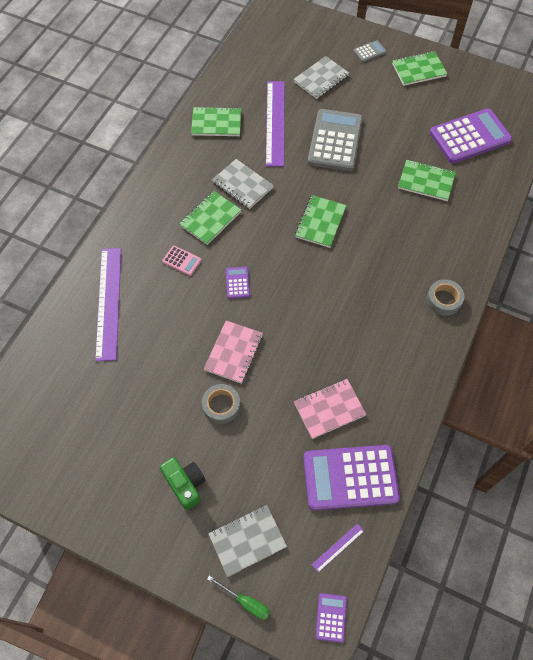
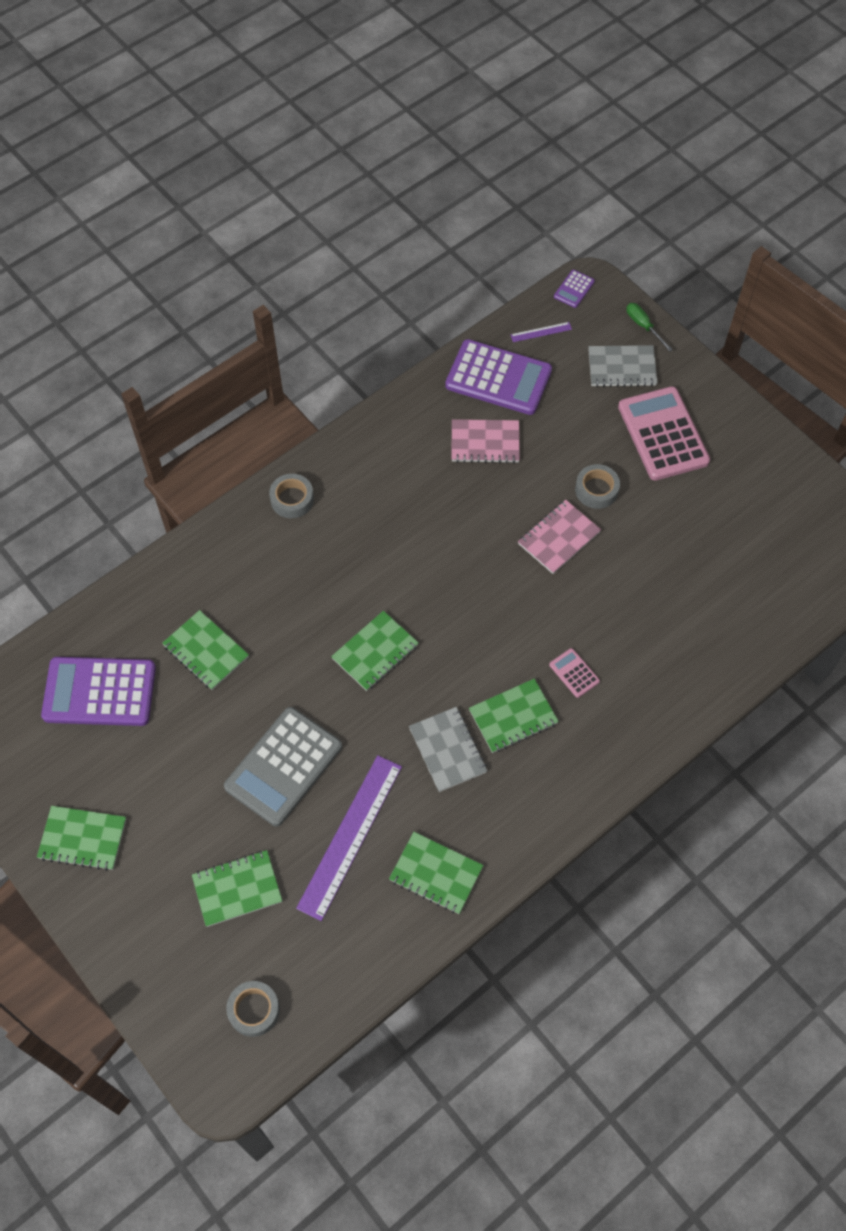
camera: 155 degrees left, 0 degrees up
(109, 302) = (683, 655): purple ruler -> none
(185, 484) = (663, 434): green camera -> pink calculator
(237, 283) = (517, 616): purple calculator -> none
(278, 38) = (254, 1010): none -> grey tape
(321, 79) = (237, 889): grey notebook -> green notebook
(369, 51) = (130, 910): grey calculator -> none

